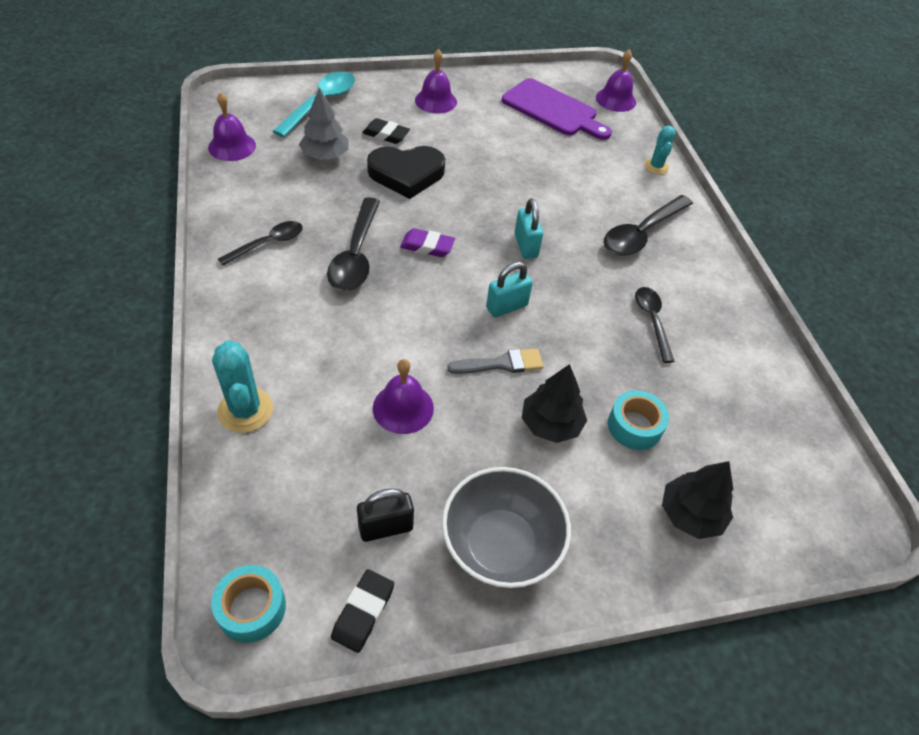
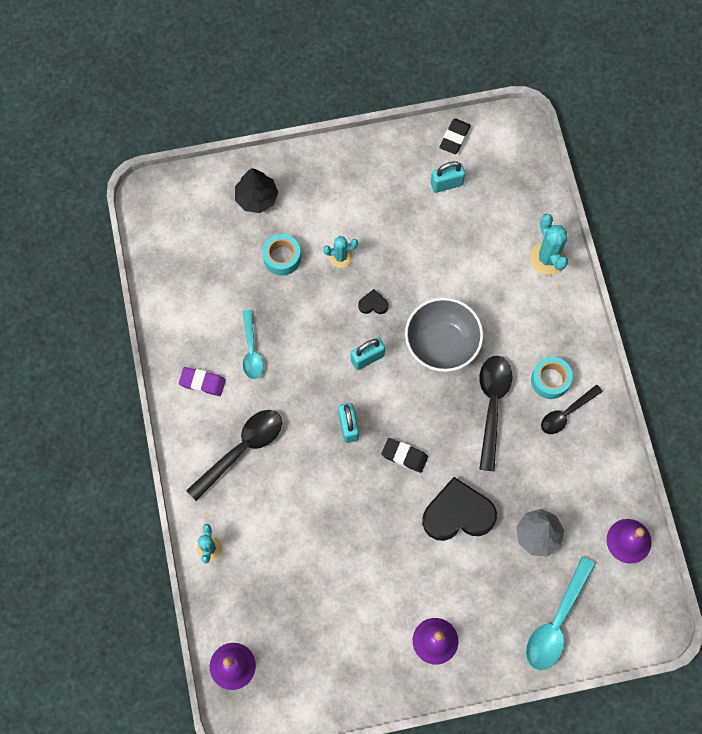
camera: 175 degrees left, 20 degrees up
(251, 608) = (515, 138): turquoise tape -> turquoise tape (550, 380)
(385, 527) = (446, 184): black padlock -> turquoise padlock
(386, 135) = (483, 574): black eraser -> black eraser (404, 456)
(403, 408) = (442, 265): purple bell -> none
(427, 246) = (433, 420): purple eraser -> purple eraser (202, 382)
(500, 545) = (377, 175): grey bowl -> grey bowl (441, 344)
(501, 364) = (373, 304): grey brush -> black heart
(550, 424) = (340, 257): black tree -> turquoise cactus
(553, 110) = (306, 637): purple cutting board -> none
(652, 321) = (251, 350): black spoon -> turquoise spoon

